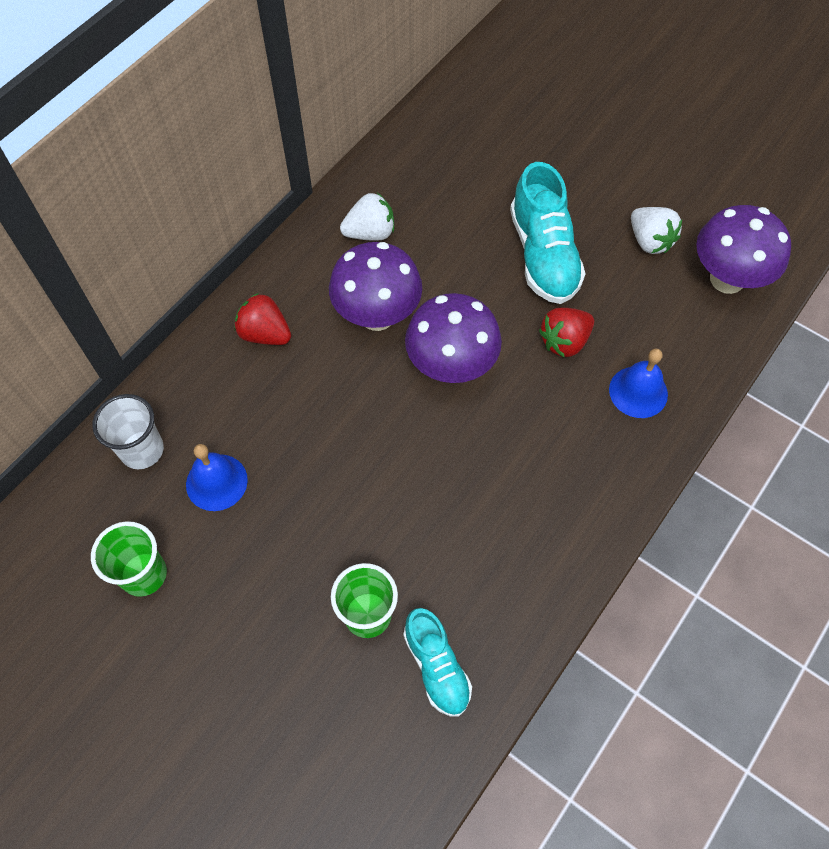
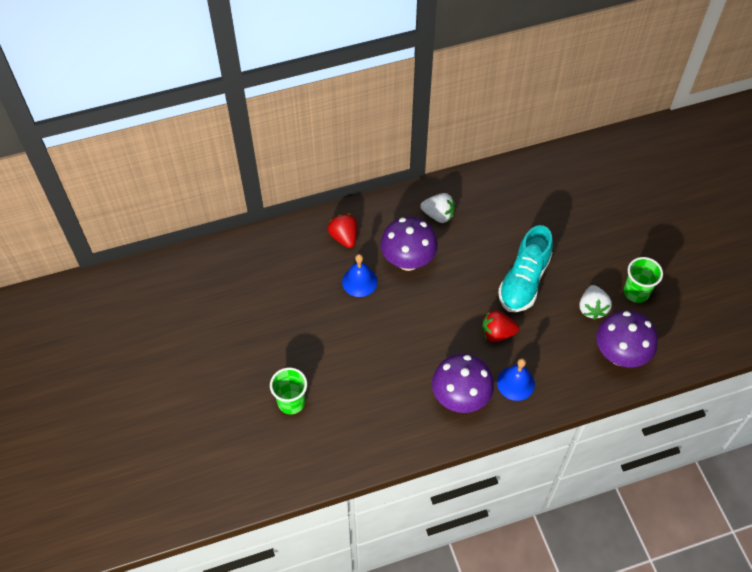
camera: 35 degrees right, 5 degrees down
(142, 450) = (244, 259): white cup -> none
(144, 574) = (204, 318): green cup -> green cup (636, 292)
(216, 482) = (267, 296): blue bell -> blue bell (359, 281)
(437, 667) = (305, 446): turquoise shoe -> none
(451, 366) = (426, 310): purple mushroom -> purple mushroom (460, 398)

